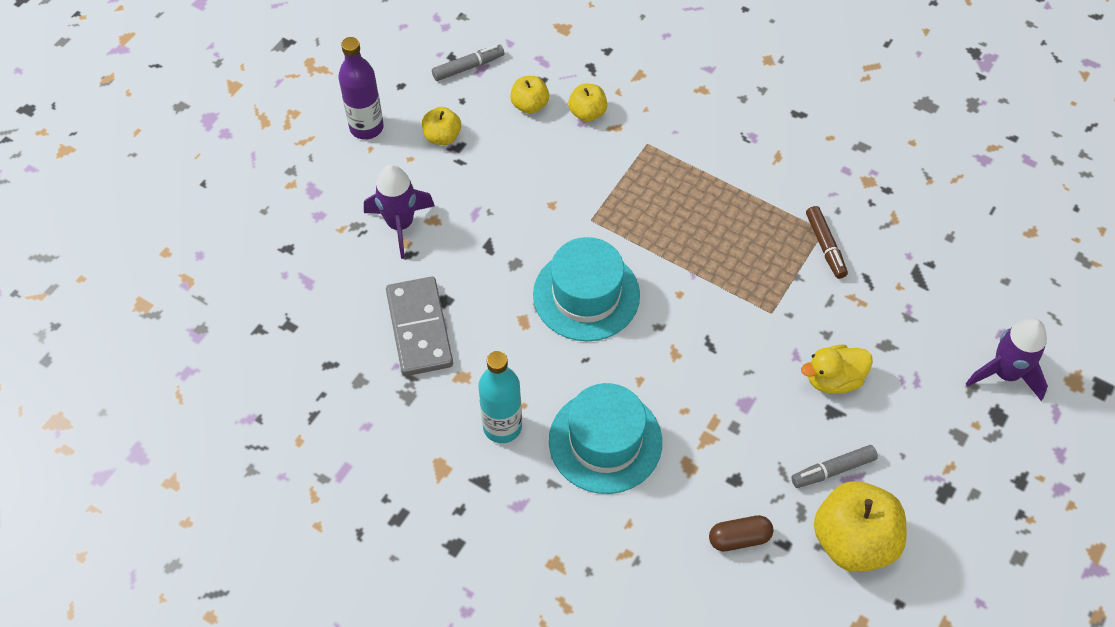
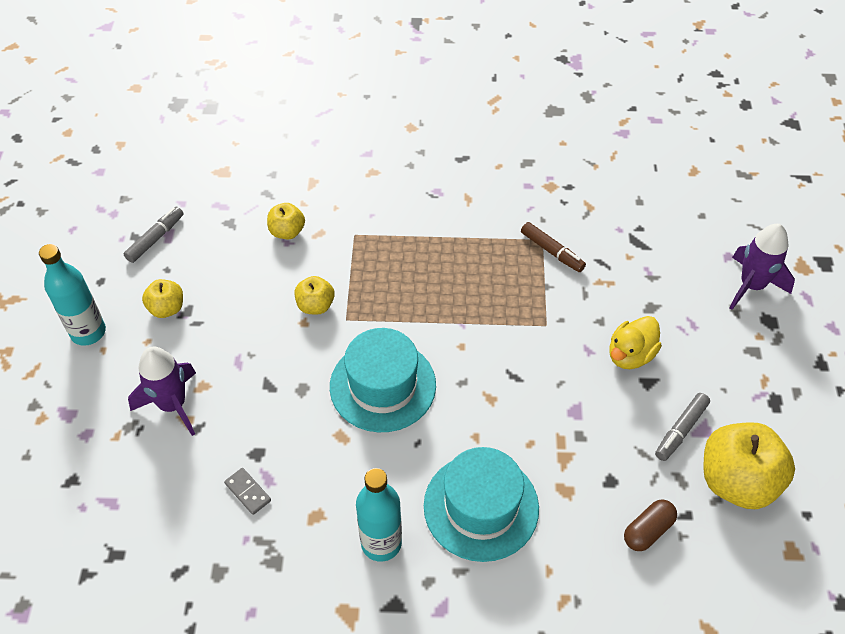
camera: 30 degrees left, 5 degrees down
(366, 127) = (88, 332): purple bottle -> turquoise bottle
(419, 328) = (248, 492): grey domino -> grey domino, size x0.44
(530, 105) = (232, 247): yellow apple -> yellow apple (315, 305)

